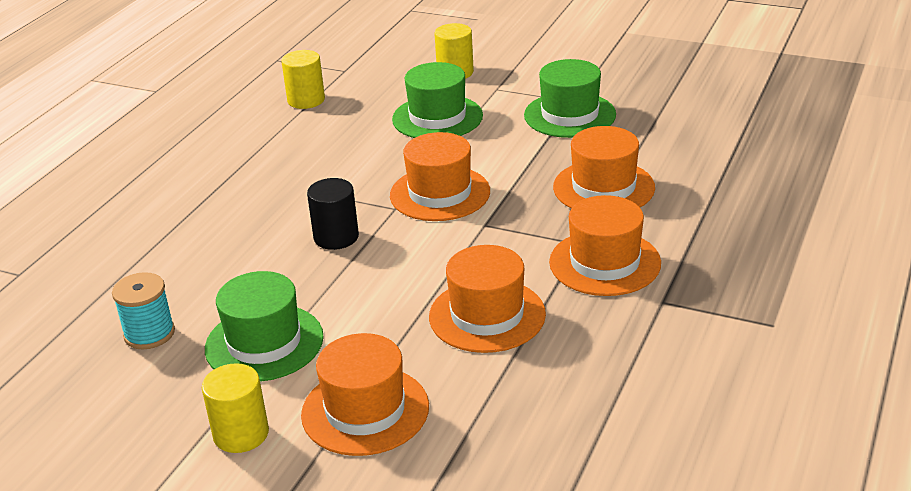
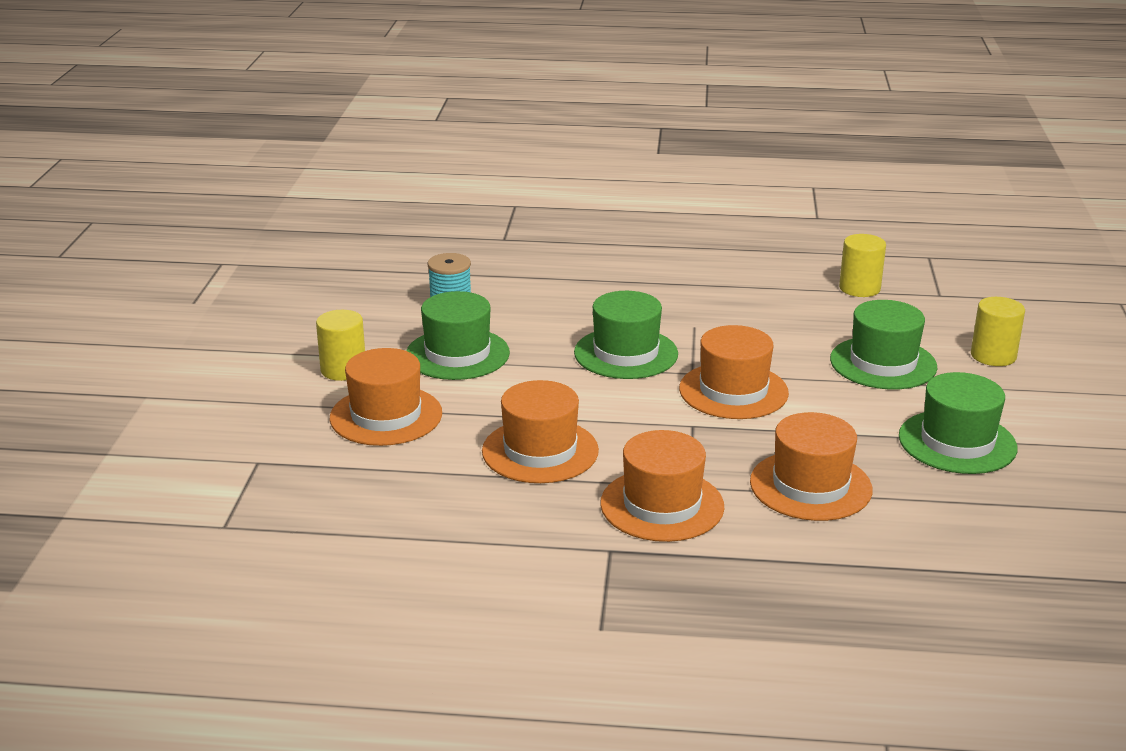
camera: 70 degrees right, 5 degrees down
(336, 237) = (626, 353): black cylinder -> green hat

